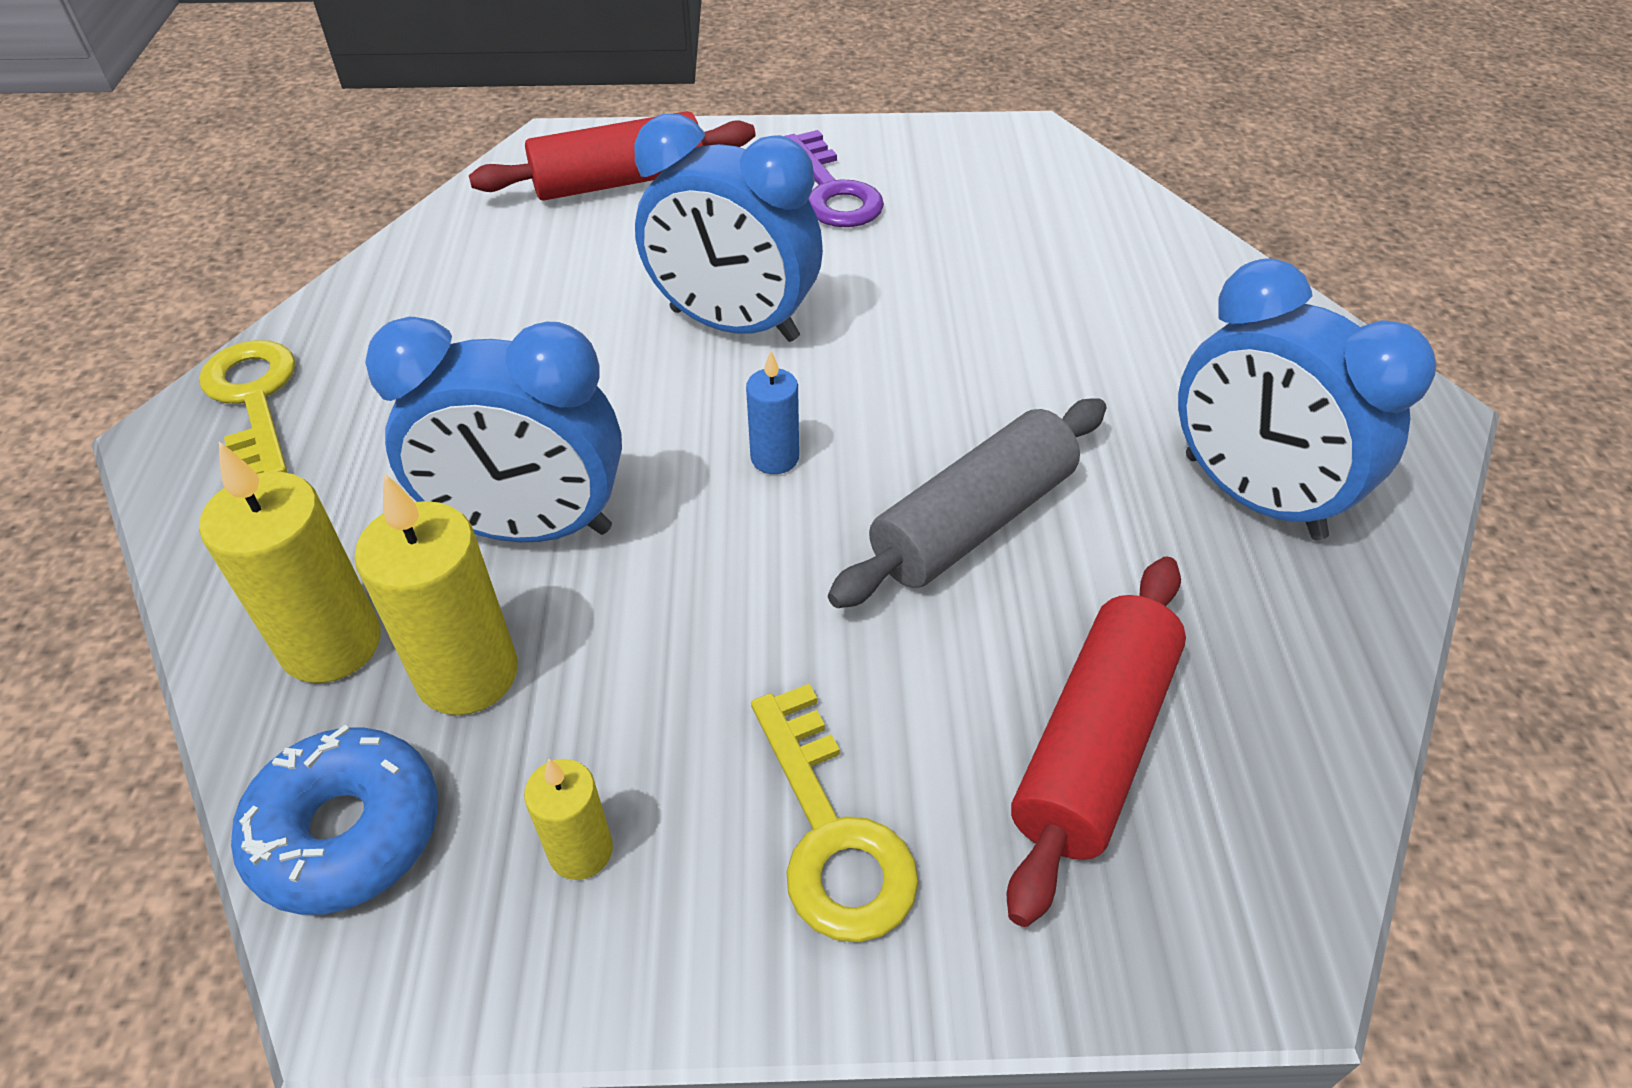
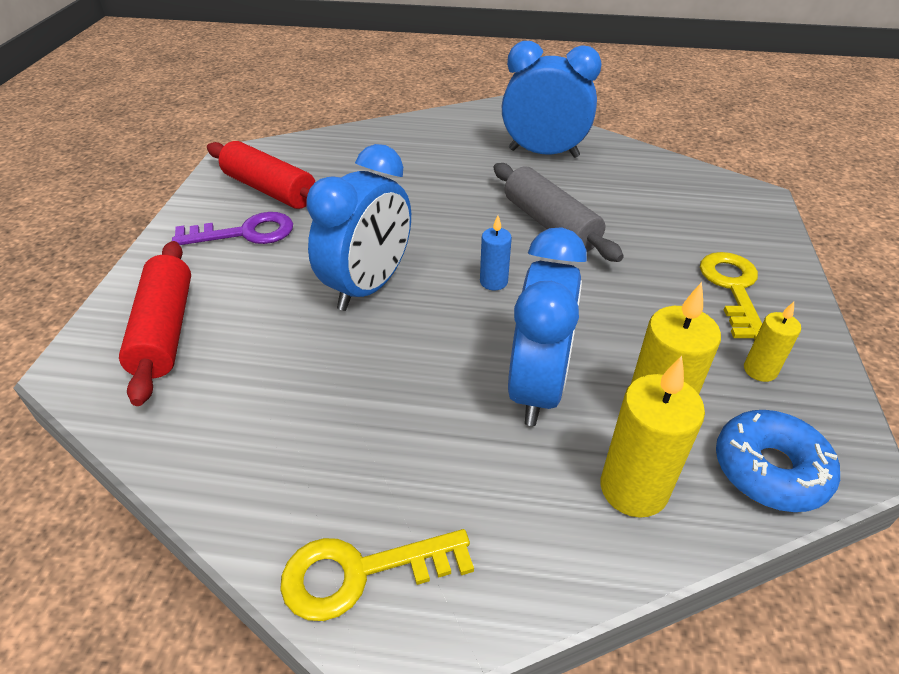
camera: 80 degrees left, 5 degrees down
(831, 833) = (733, 288): yellow key -> yellow key turned 75 degrees counterclockwise
(1094, 745) = (677, 214): red rolling pin -> red rolling pin (270, 190)
(1252, 497) = (543, 153): blue clock -> blue clock turned 135 degrees counterclockwise

